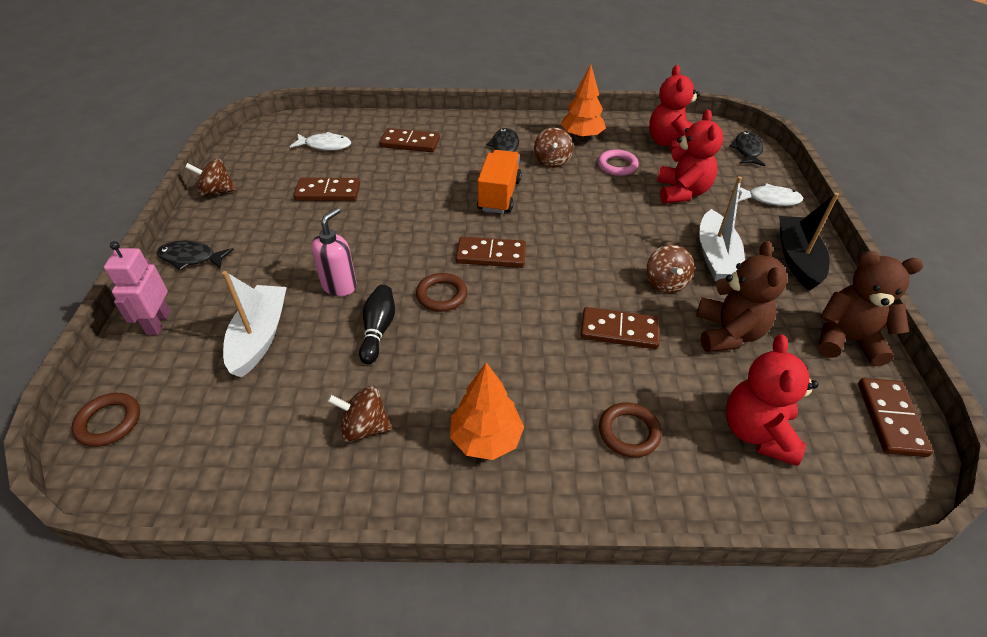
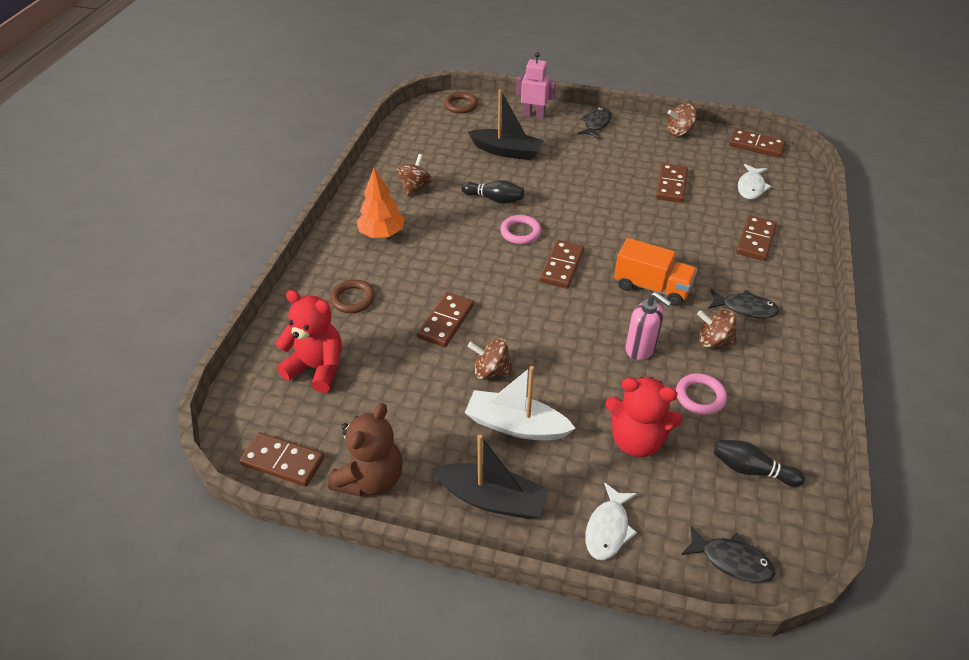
camera: 105 degrees right, 0 degrees up
(217, 192) = (679, 132): brown spinning top -> brown spinning top turned 120 degrees counterclockwise
(248, 143) = (756, 145): none -> brown domino
(260, 337) = (506, 151): white boat -> black boat
(339, 286) = (546, 185): pink soap dispenser -> pink soap dispenser (640, 349)
(441, 295) = (520, 232): brown ring -> pink ring
(581, 136) = (770, 381): orange tree -> none
(670, 144) = (751, 470): red teddy bear -> black bowling pin
(728, 333) = (415, 391): brown teddy bear -> none

